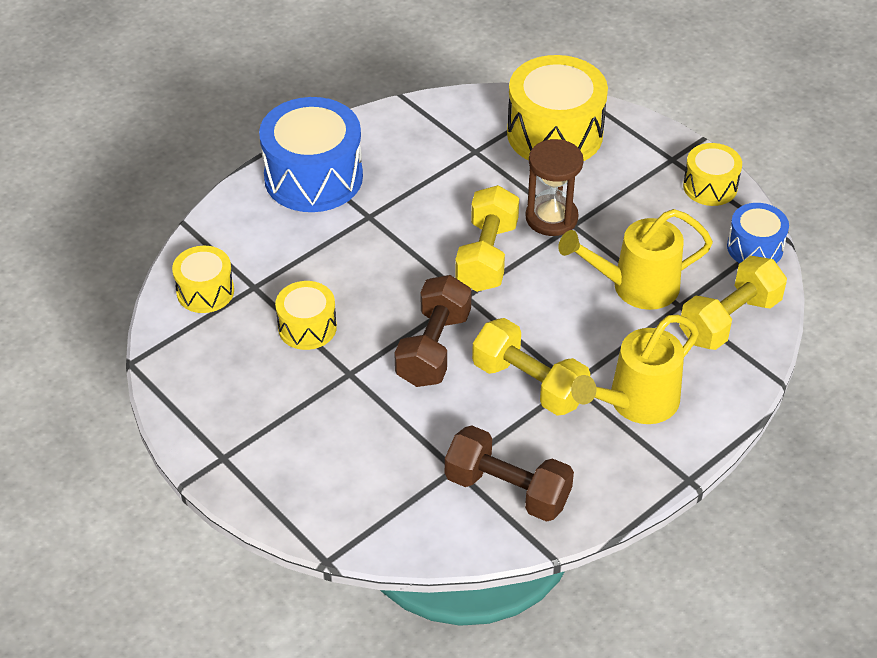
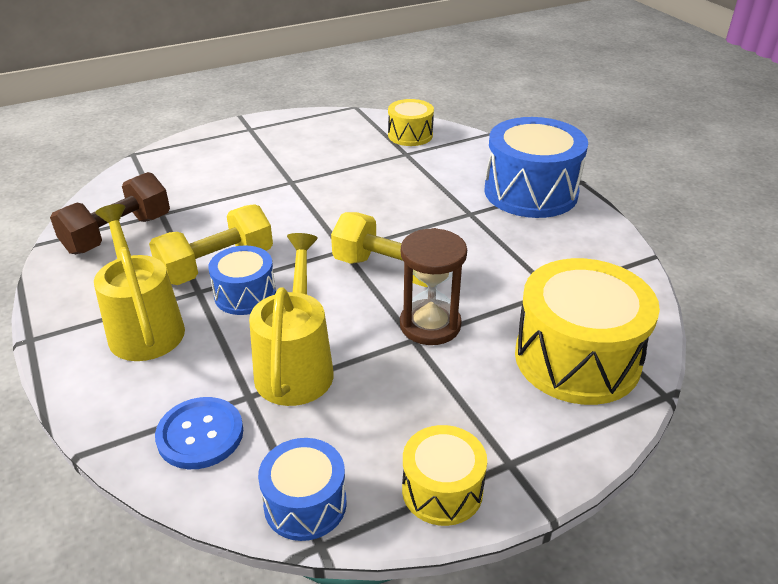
camera: 105 degrees right, 10 degrees down
(307, 327) = (350, 170): yellow drum -> none
(433, 348) = (291, 223): brown dumbbell -> none
(563, 347) = (245, 295): none -> blue drum
(729, 320) = (200, 434): yellow dumbbell -> blue button

